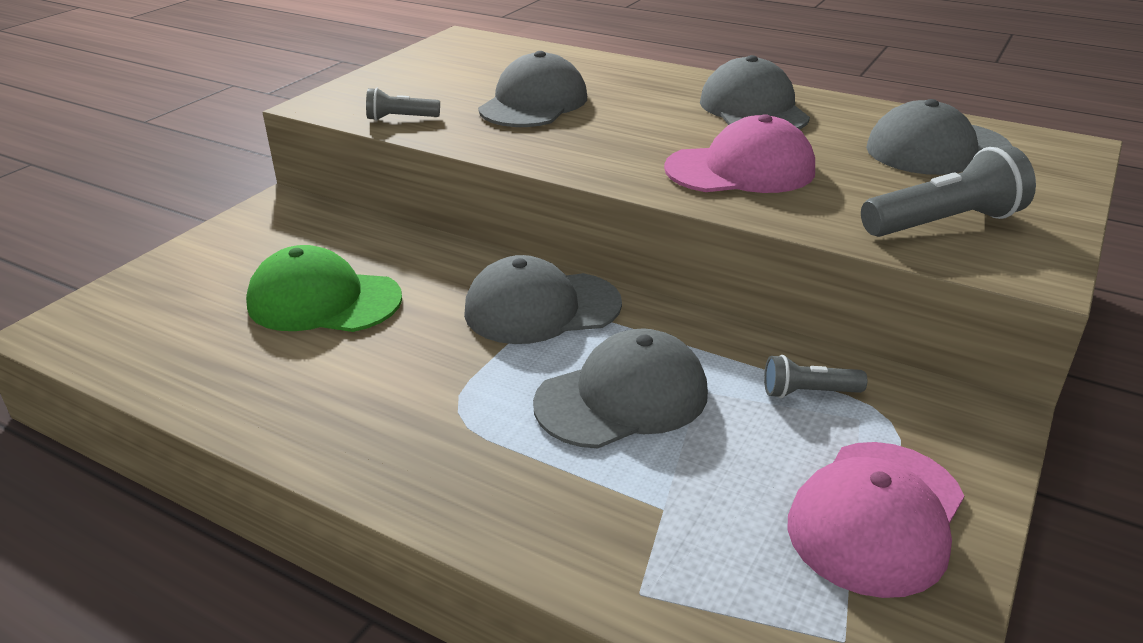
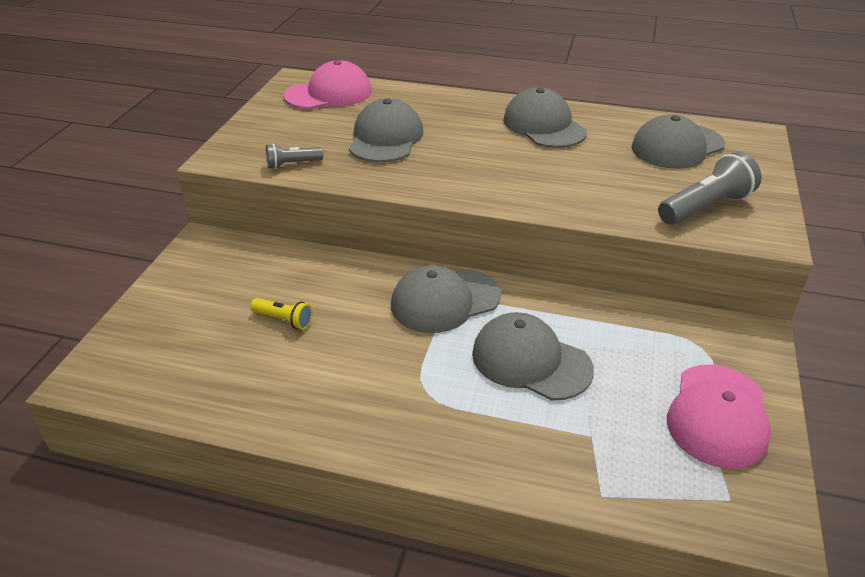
camera: 15 degrees left, 5 degrees up
(324, 301) = (284, 320): green cap -> yellow flashlight
(622, 398) = (530, 361): grey cap -> grey cap turned 105 degrees counterclockwise
(740, 169) = (559, 180): pink cap -> pink cap (329, 93)
(808, 392) = (645, 336): grey flashlight -> none

